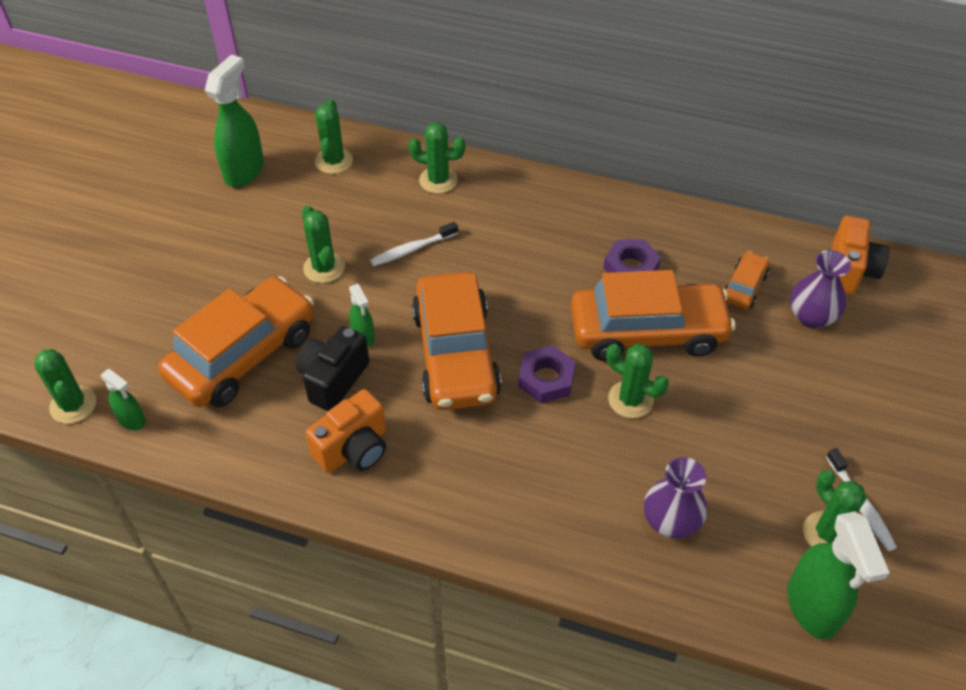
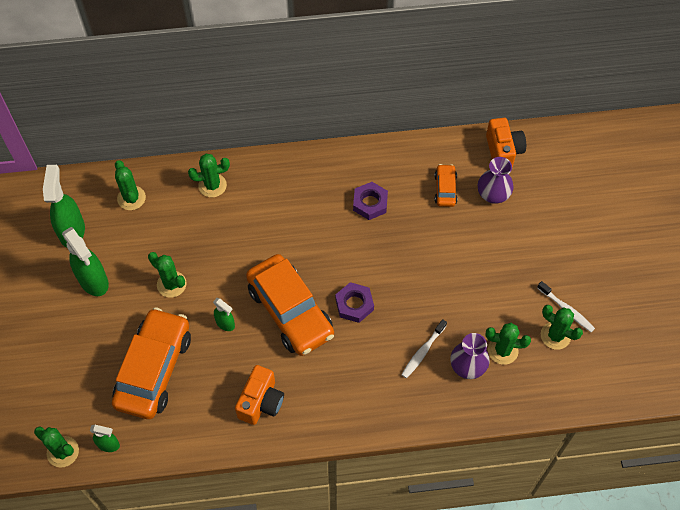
camera: 25 degrees left, 10 degrees up
(333, 379) = (222, 361): black camera -> none
(412, 249) = (223, 246): white toothbrush -> white toothbrush (422, 352)
(630, 399) = (411, 297): green cactus -> green cactus (502, 350)
(647, 331) = (400, 246): orange car -> none
(812, 608) = (564, 384): green spray bottle -> green spray bottle (93, 281)

